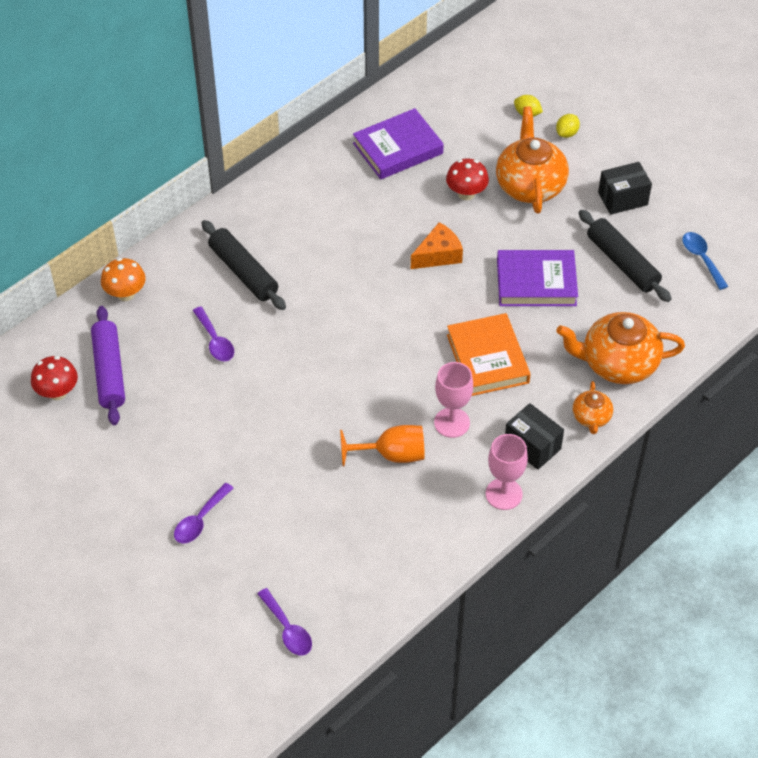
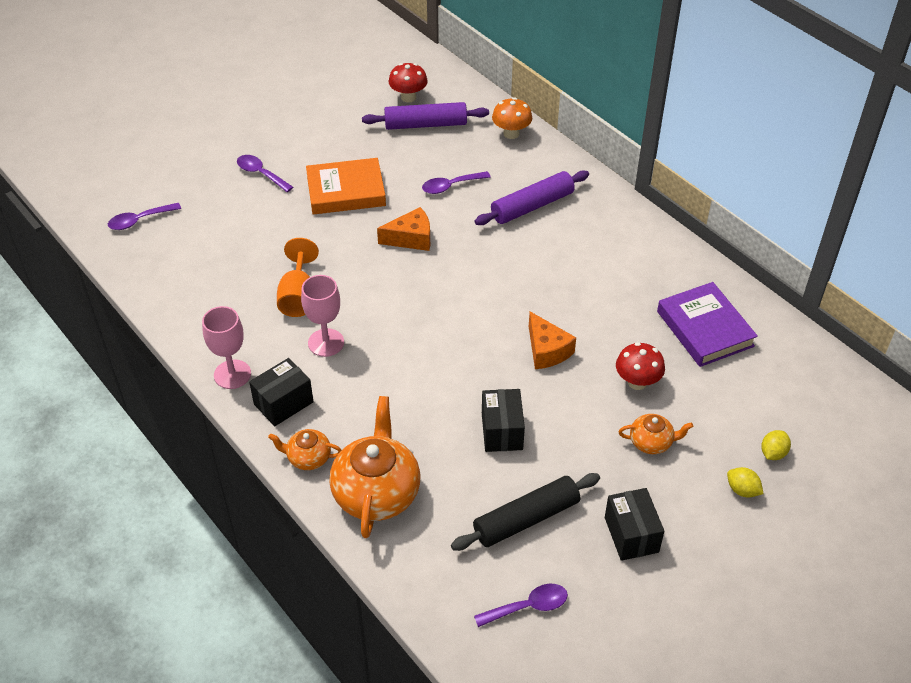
camera: 95 degrees right, 5 degrees down
(243, 272) = (532, 206): black rolling pin -> purple rolling pin
(299, 368) = (411, 238): none -> orange cheese
(487, 359) = (401, 378): orange book -> orange book (346, 191)
(530, 185) = (651, 442): orange teapot -> orange teapot, size x0.51
(536, 282) = (502, 431): purple book -> black box
(701, 258) = (528, 607): blue spoon -> purple spoon

